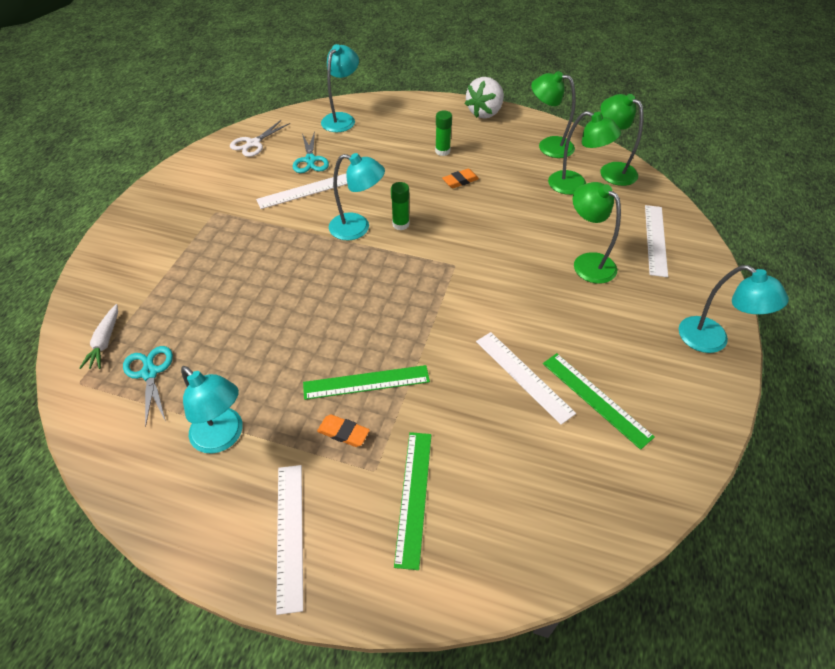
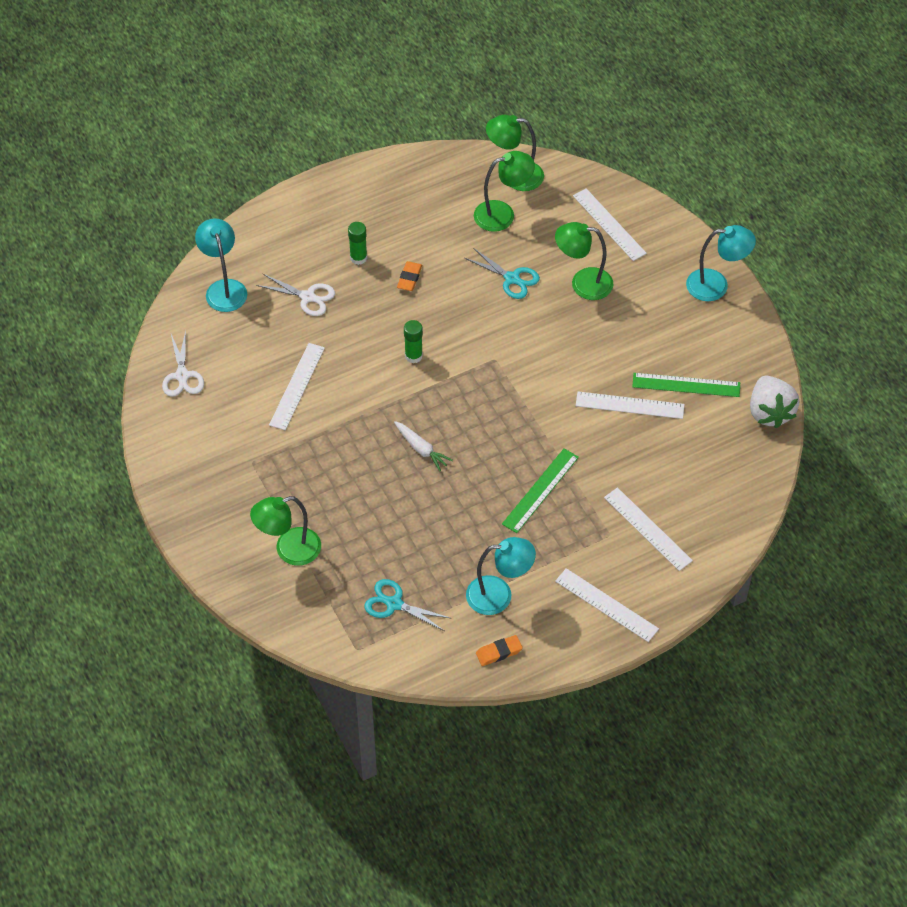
camera: 45 degrees left, 5 degrees up
(105, 341) = (330, 614): white carrot -> white carrot (421, 449)
(310, 160) = (258, 353): turquoise scissors -> turquoise scissors (512, 278)
(343, 432) = (566, 530): orange eraser -> orange eraser (499, 652)
(358, 228) = (385, 385): turquoise lamp -> none
(382, 151) = (308, 297): none -> white scissors
(413, 496) = (647, 529): green ruler -> white ruler
(485, 113) = (343, 185): white strawberry -> white strawberry (769, 412)
(548, 146) = (438, 185): green lamp -> green lamp (289, 550)

